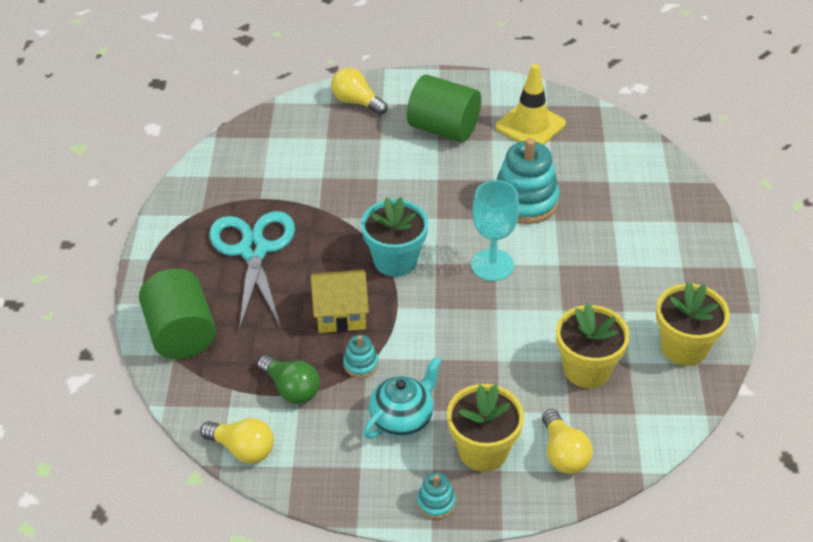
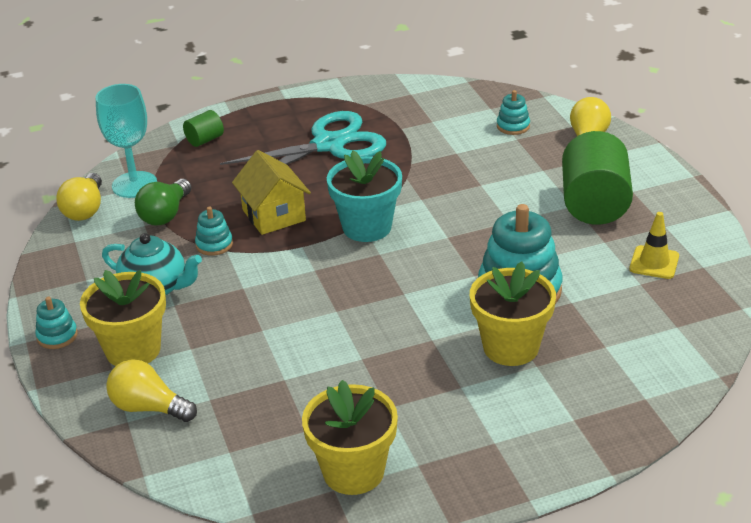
camera: 70 degrees right, 10 degrees down
(181, 333) = (205, 140): green cylinder -> green cylinder, size x0.47
(307, 134) = (513, 126): none -> turquoise stacking toy
(492, 265) = (400, 291): turquoise goblet -> turquoise goblet (134, 185)
(530, 125) = (654, 262): yellow traffic cone -> yellow traffic cone, size x0.62
(563, 454) = (149, 408): yellow light bulb -> yellow light bulb turned 60 degrees clockwise
(587, 369) = (279, 398): yellow flower pot -> yellow flower pot (511, 347)

